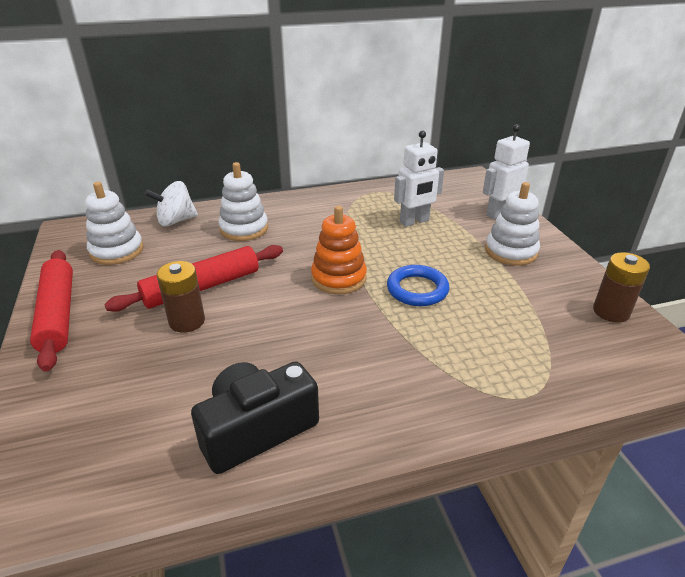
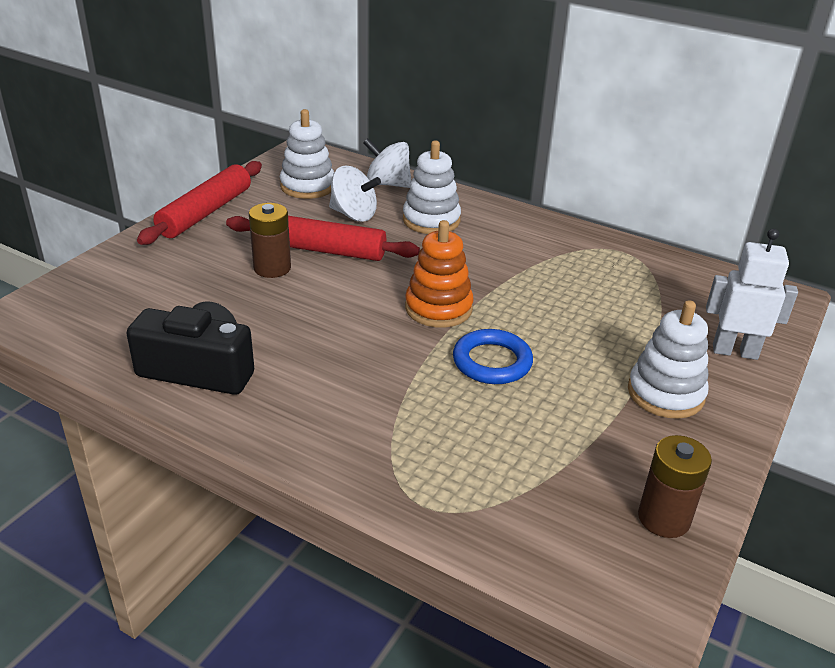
camera: 45 degrees right, 0 degrees up
(186, 252) = (354, 215): none -> white spinning top
(414, 221) = (611, 303): white robot -> none

